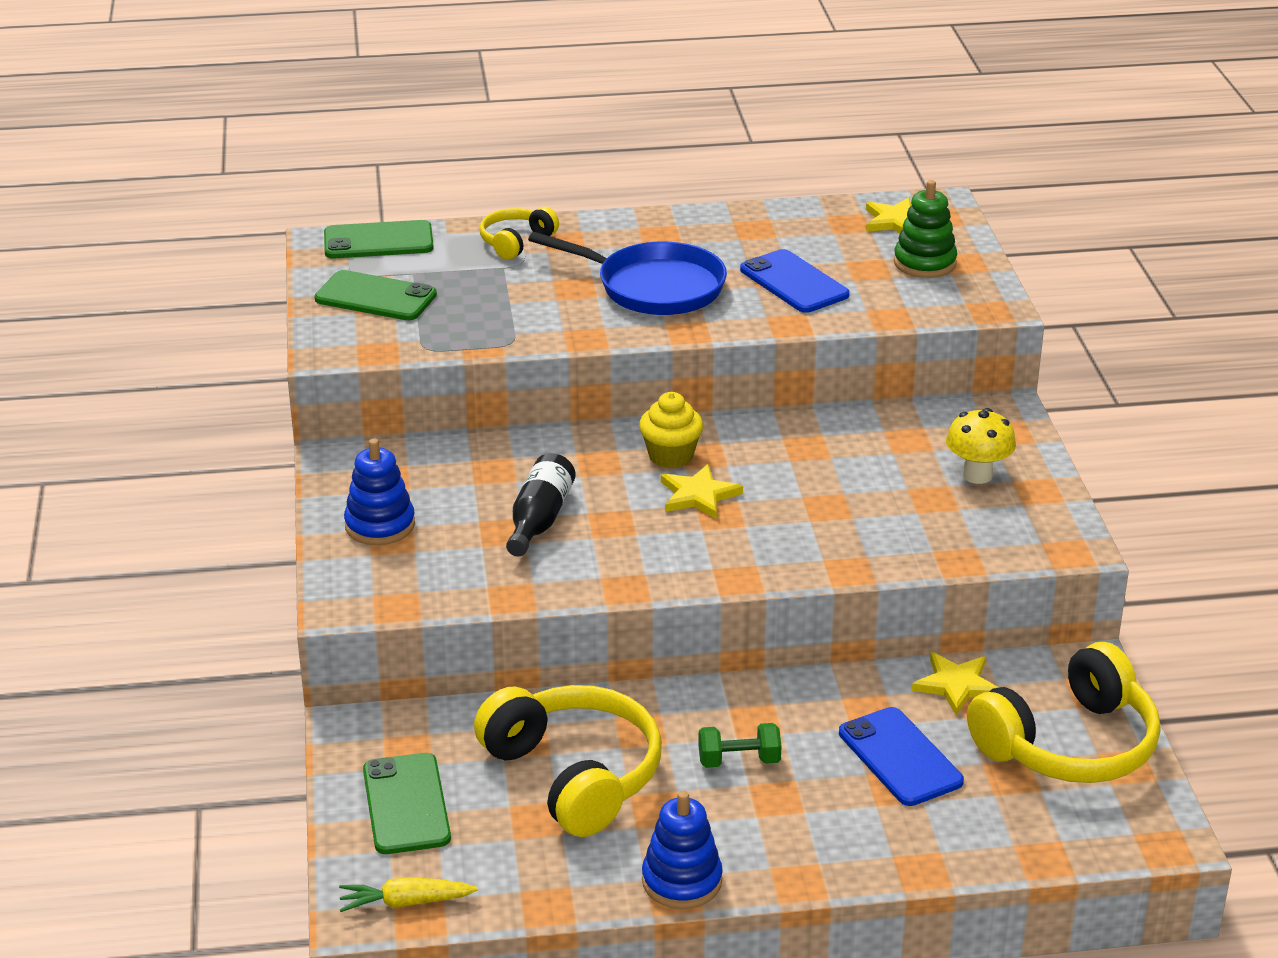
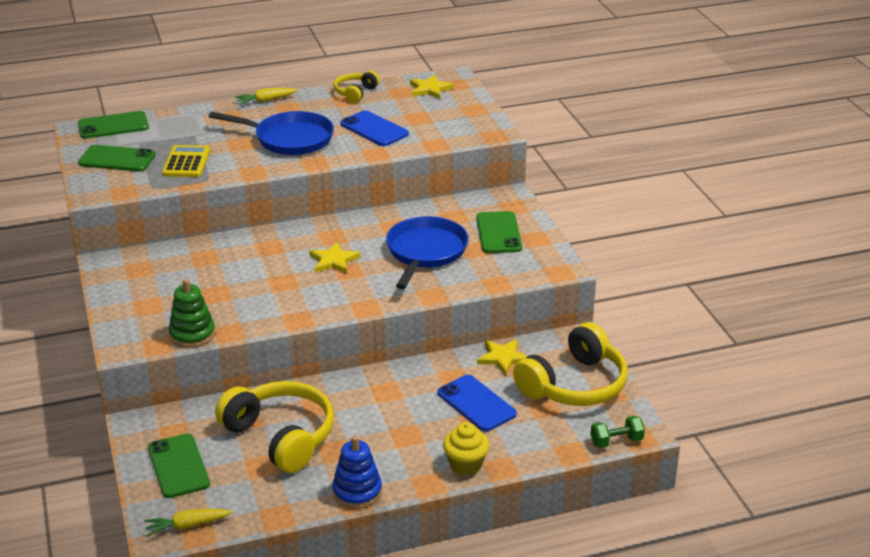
camera: 10 degrees left, 0 degrees up
(380, 525) = (138, 298): blue stacking toy -> none
(483, 312) = (186, 162): none -> yellow calculator
(516, 242) = (200, 119): yellow headphones -> yellow headphones (355, 93)
(539, 520) = (238, 285): black bottle -> none
(626, 219) = (265, 101): none -> yellow carrot
(670, 456) = (313, 239): yellow cupcake -> yellow cupcake (465, 465)
(739, 761) = (380, 416): green dumbbell -> green dumbbell (616, 441)
(850, 496) = (425, 252): none -> blue pan
(924, 263) = (450, 111): green stacking toy -> green stacking toy (192, 334)
(977, 475) = (498, 233): yellow mushroom -> green phone

